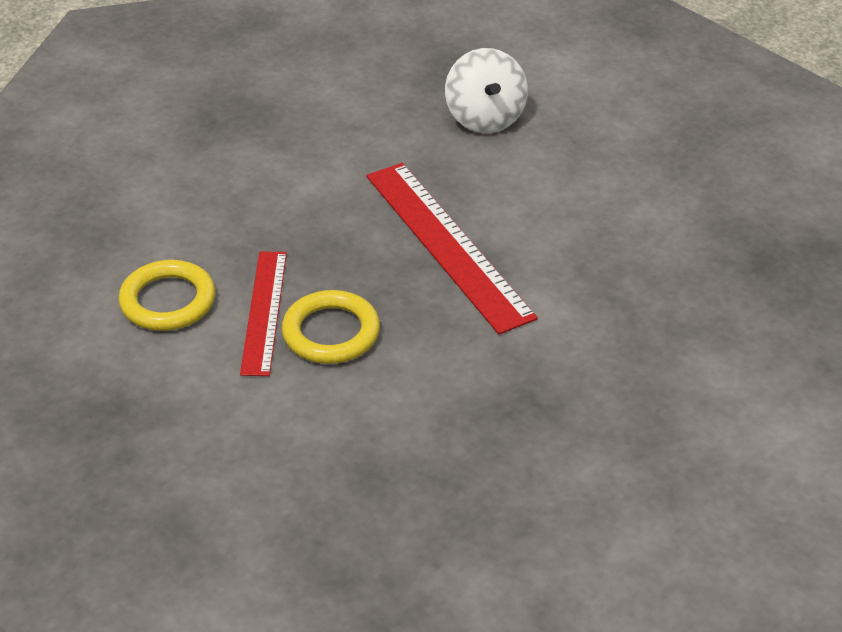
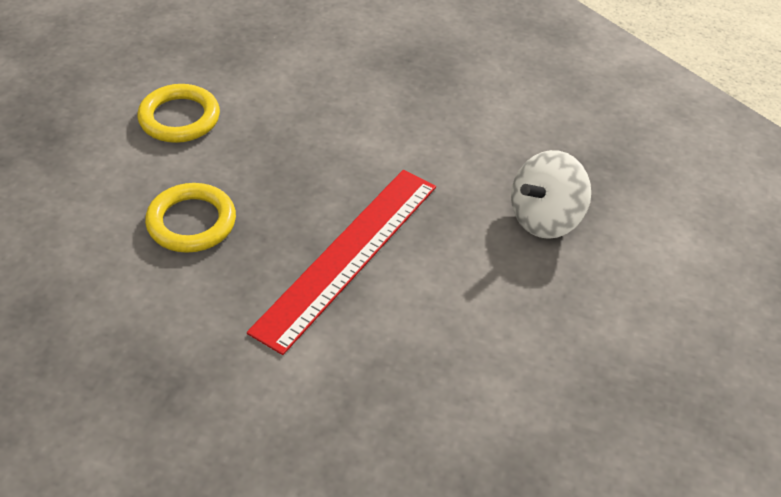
camera: 60 degrees right, 5 degrees up
(264, 312) = (195, 174): red ruler -> none

